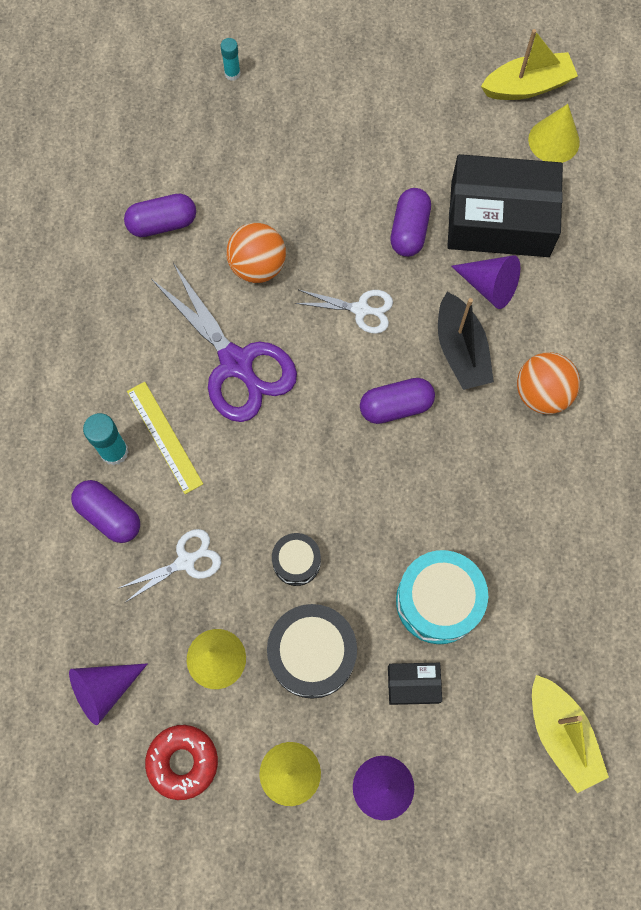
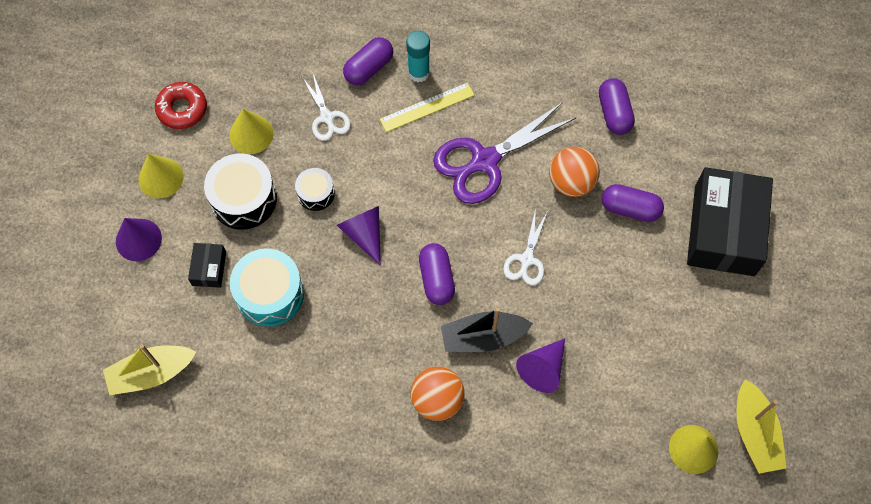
camera: 95 degrees right, 5 degrees down
(104, 689) = (241, 62): purple cone -> purple cone (364, 234)
(232, 74) = (763, 174): turquoise glue stick -> none
(409, 230) = (601, 307): purple capsule -> purple capsule (630, 209)
(500, 219) = (610, 387): black box -> black box (724, 230)

